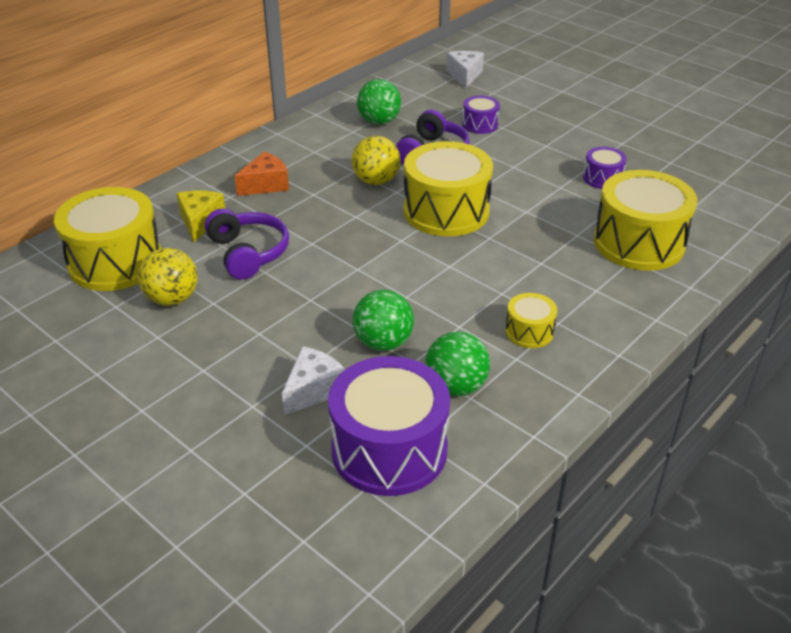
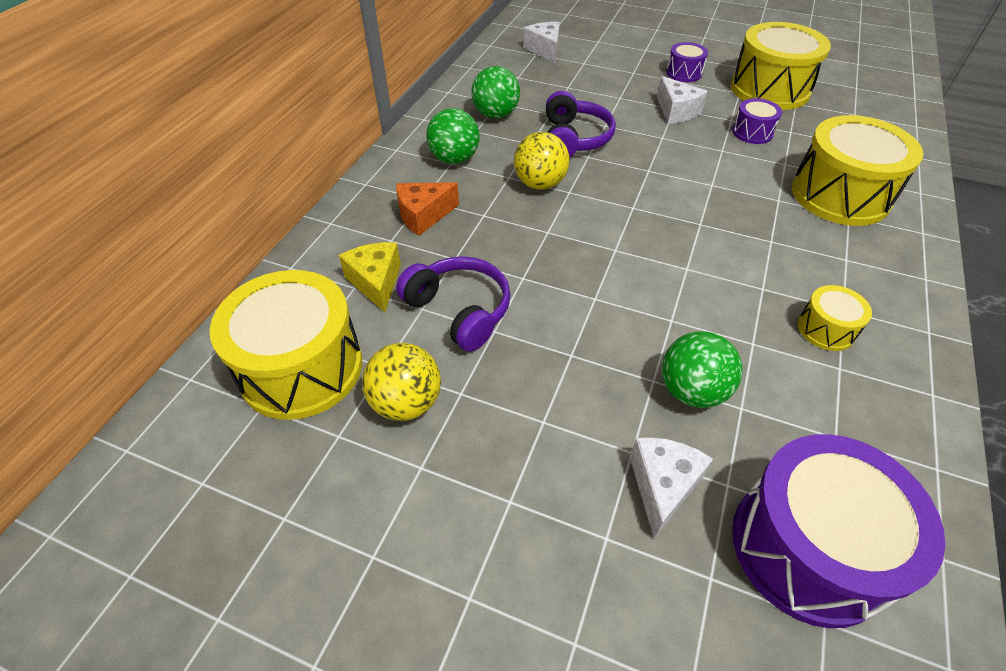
camera: 20 degrees left, 10 degrees up
(266, 185) = (423, 215): orange cheese -> orange cheese turned 150 degrees counterclockwise
(446, 211) = (636, 203): yellow drum -> yellow drum (769, 89)
(456, 386) = (810, 427): green ball -> green ball (454, 159)
(480, 124) = (597, 98): purple drum -> purple drum (684, 73)
(545, 148) = (676, 111): none -> white cheese

